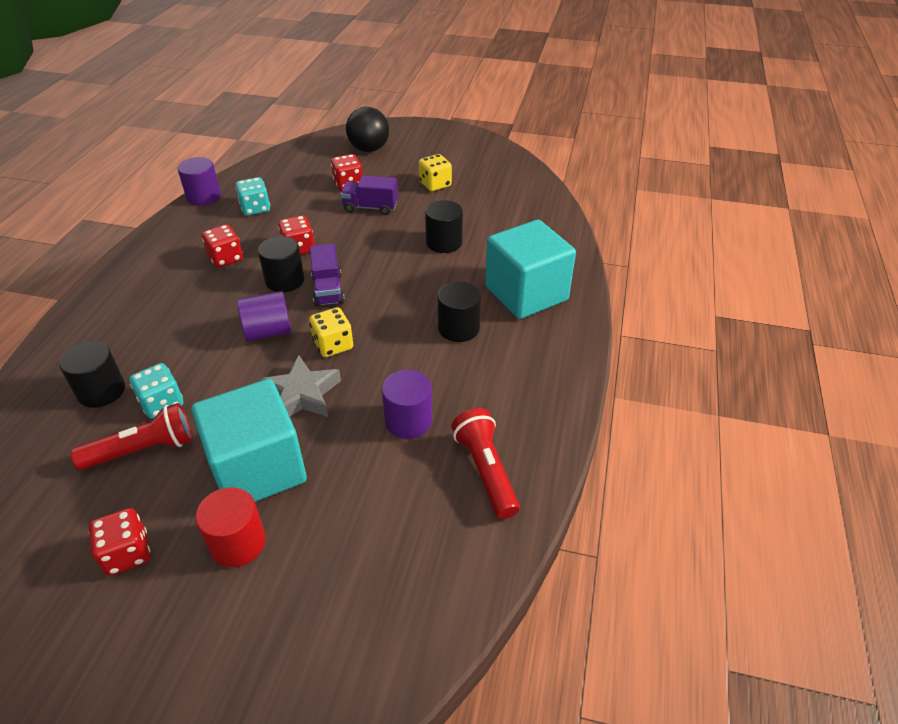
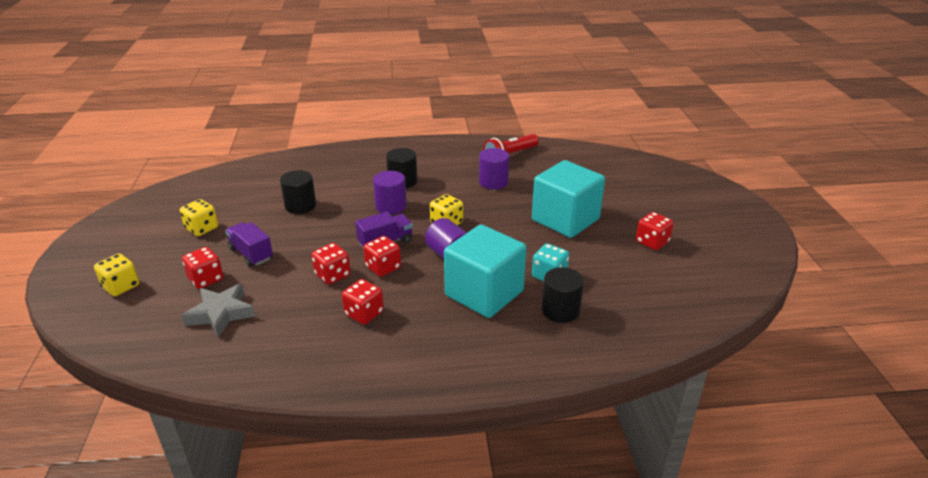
camera: 110 degrees left, 10 degrees down
(143, 450) = (589, 267): red flashlight -> none
(204, 197) = (248, 379): purple cylinder -> purple cylinder (391, 206)
(238, 543) = (612, 210): red cylinder -> none
(255, 208) = (267, 327): turquoise dice -> none
(285, 280) = (383, 267): black cylinder -> red dice
(302, 395) = (499, 222): grey star -> grey star (221, 314)
(369, 149) = (121, 286): black ball -> yellow dice
(370, 207) = (251, 254): purple truck -> purple truck turned 150 degrees clockwise
(526, 293) = (353, 165): turquoise cube -> turquoise cube (484, 293)

